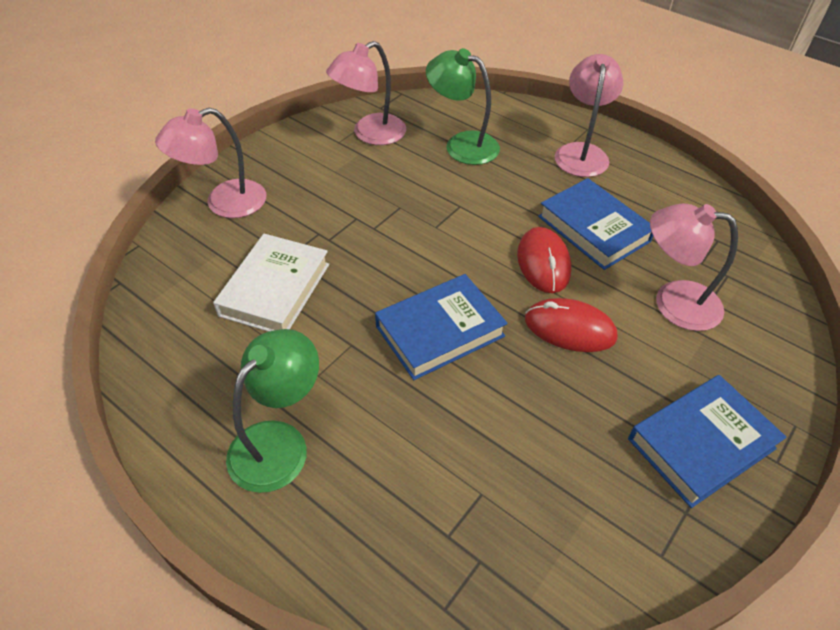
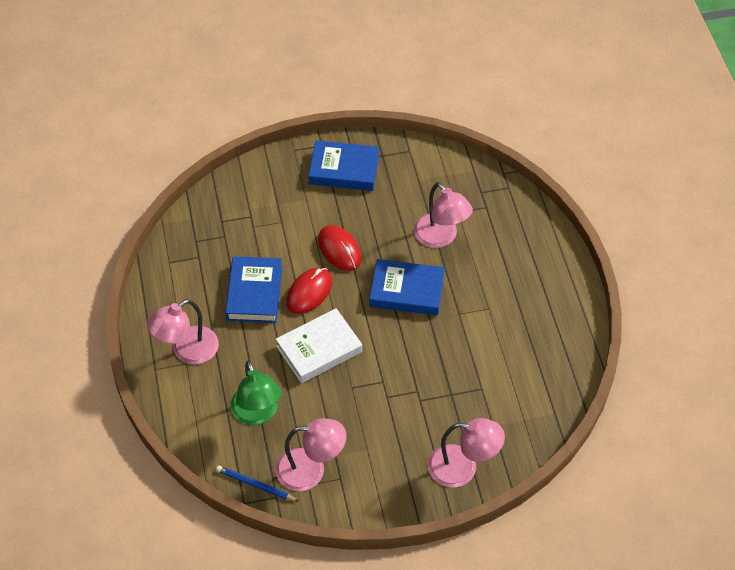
camera: 140 degrees left, 5 degrees up
(275, 289) = (475, 374): white book -> white book (319, 349)
(279, 442) = (530, 287): green lamp -> none
(405, 105) = (256, 485): none -> blue pencil
(673, 302) = (270, 227): pink lamp -> pink lamp (441, 237)

